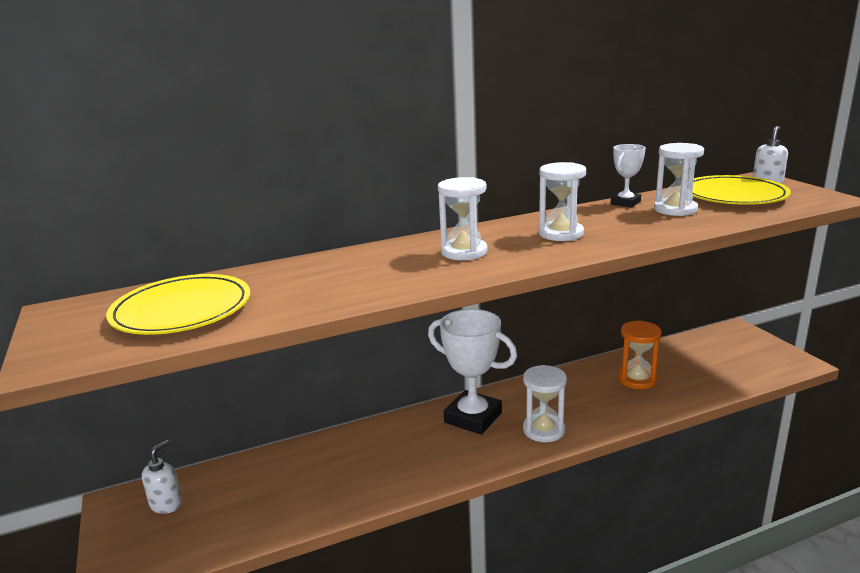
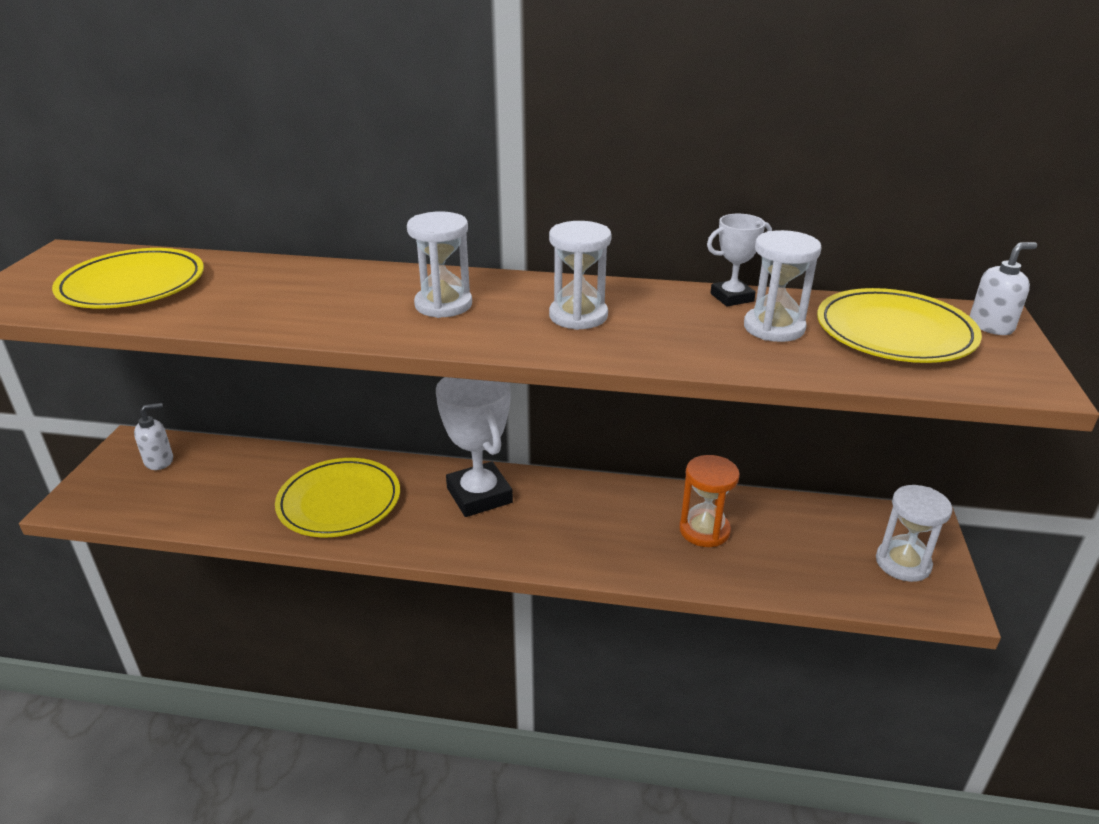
camera: 30 degrees right, 10 degrees up
(373, 465) = (339, 502): none -> yellow plate
(543, 430) = (530, 541): white hourglass -> white hourglass (903, 563)

